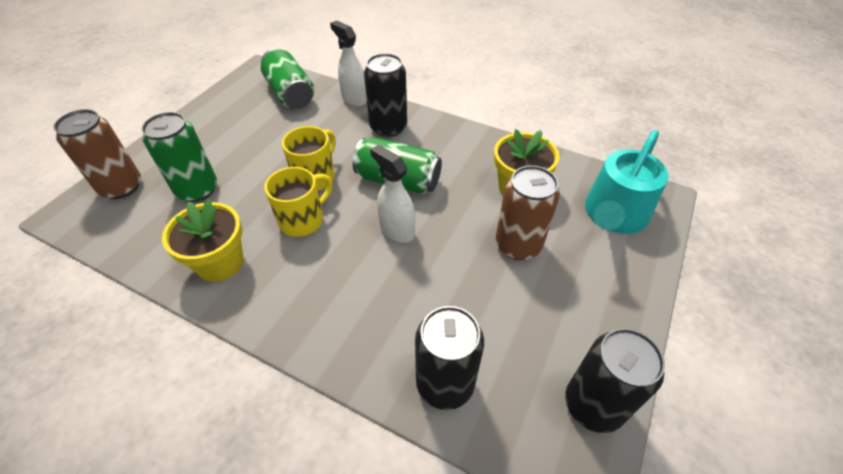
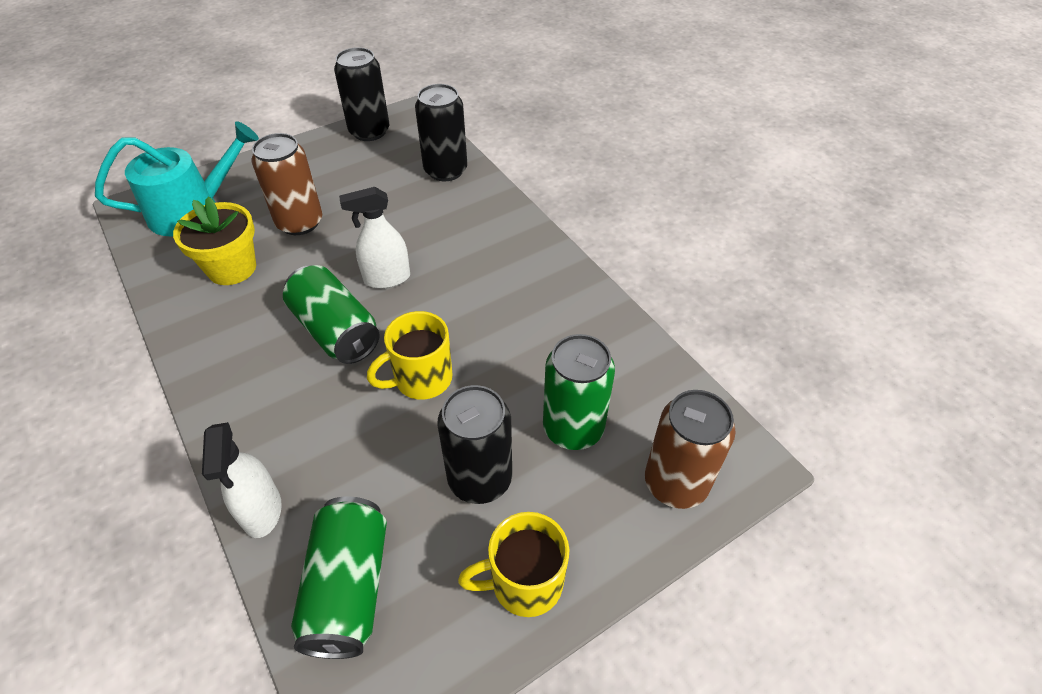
camera: 150 degrees left, 0 degrees up
(220, 263) = (572, 318): yellow flower pot -> none
(303, 220) = (468, 329): yellow mug -> yellow mug (524, 583)
(388, 127) = (271, 419): black can -> black can (480, 479)
(396, 230) = (386, 278): white spray bottle -> white spray bottle turned 90 degrees clockwise

